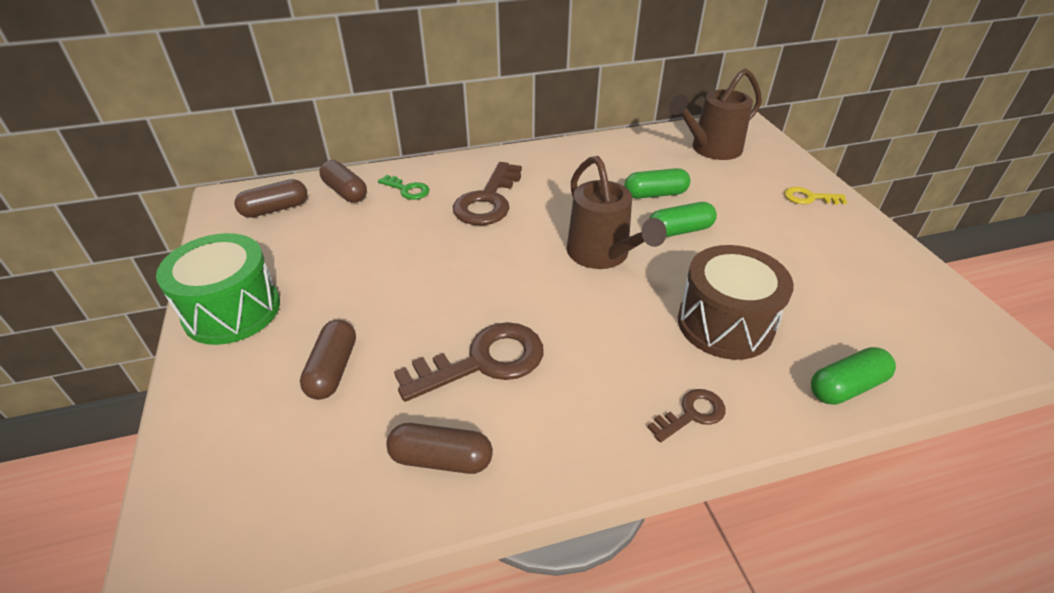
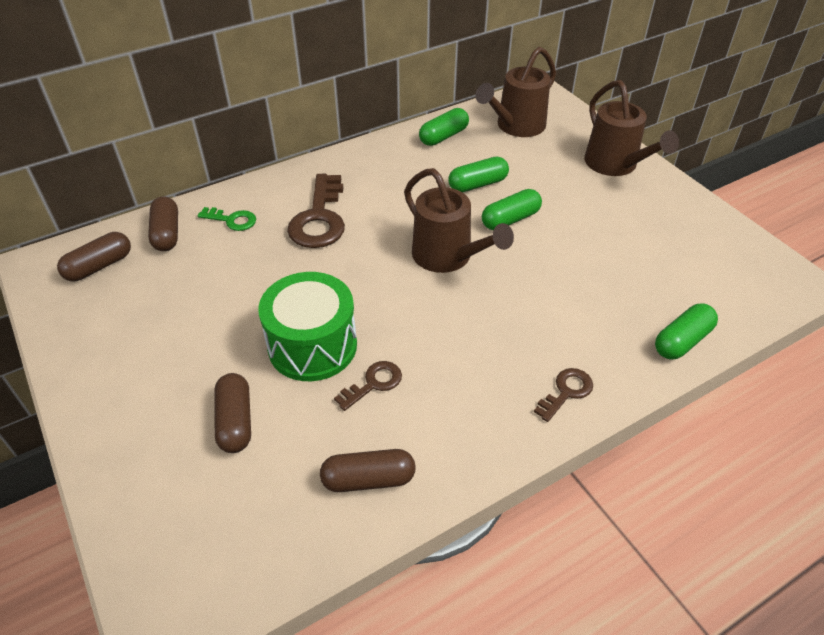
camera: 15 degrees left, 5 degrees up
(232, 310) = (106, 384): green drum -> green drum (312, 345)
(345, 192) = (167, 233): brown capsule -> brown capsule turned 45 degrees clockwise
(483, 361) = (373, 383): brown key -> brown key, size x0.53
(634, 148) = (443, 136): none -> green capsule
(725, 324) = (573, 304): brown drum -> none
(809, 198) = (615, 165): yellow key -> brown watering can

